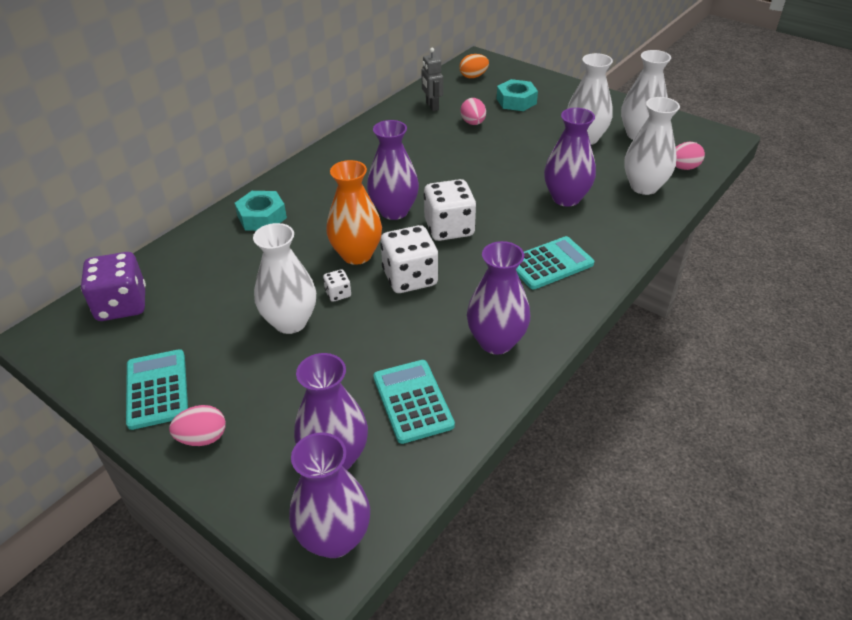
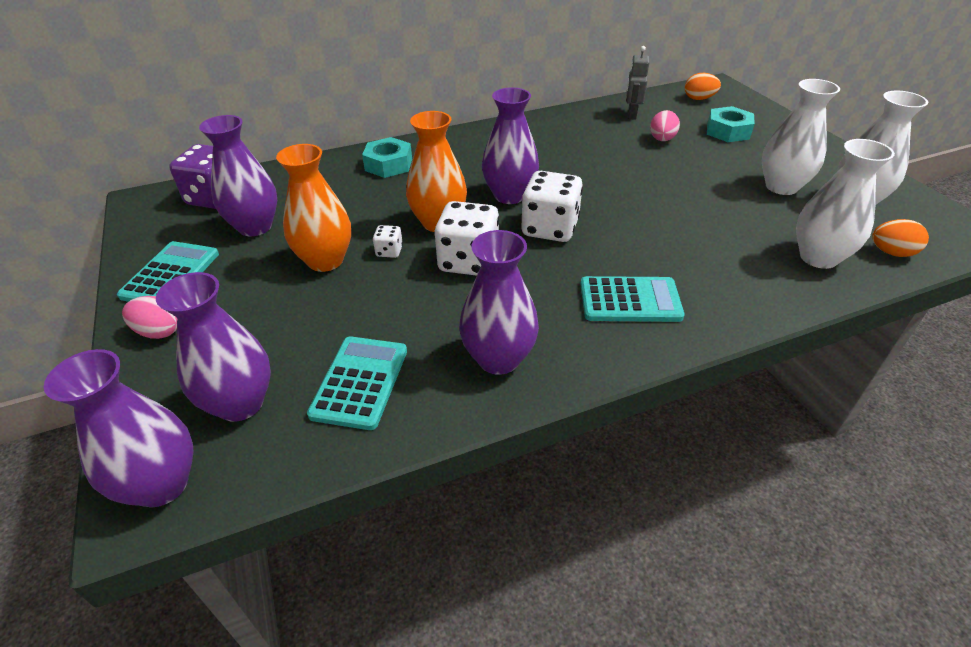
camera: 30 degrees right, 0 degrees up
(290, 322) = (325, 260): white vase -> orange vase
(566, 198) = (707, 239): purple vase -> purple vase (255, 227)
(683, 168) = (891, 253): pink egg -> orange egg

